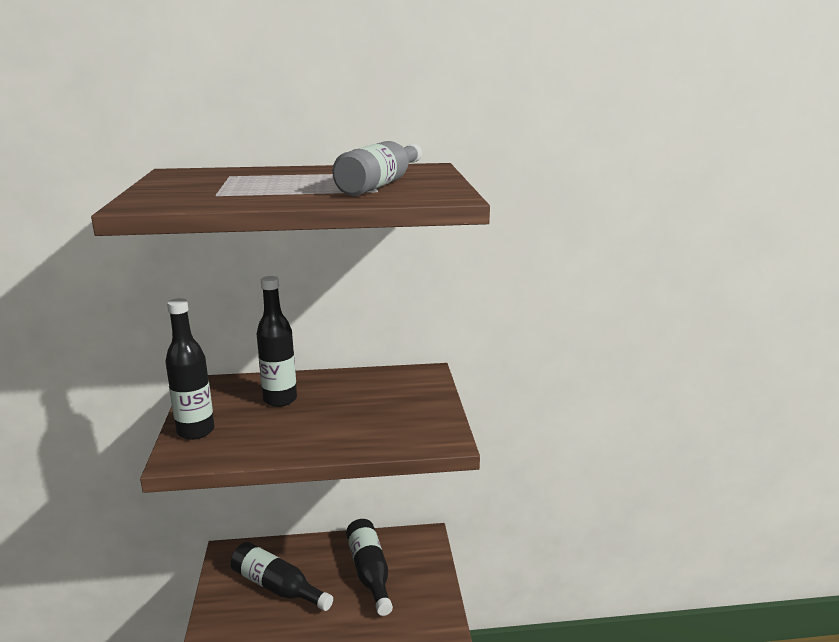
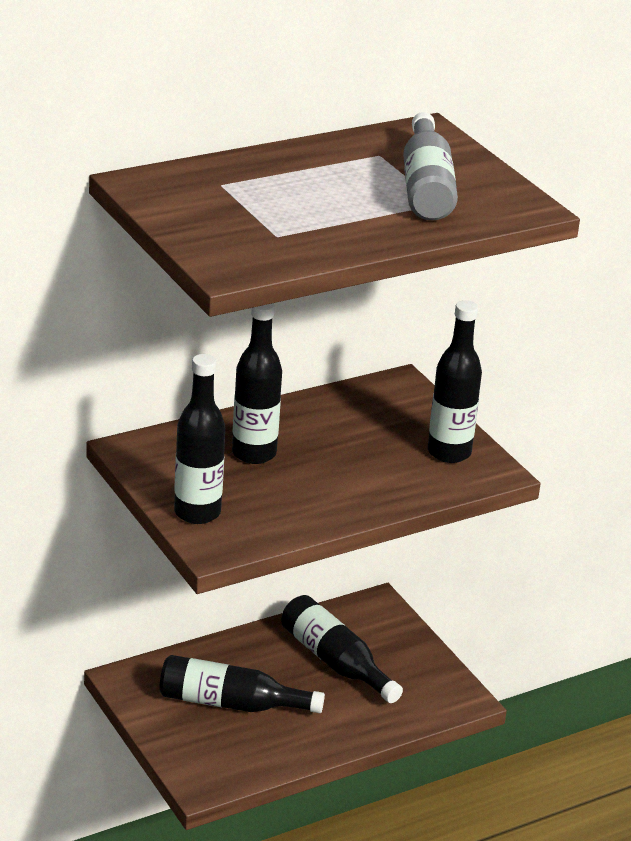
camera: 25 degrees left, 10 degrees up
(422, 421) = (449, 453): none -> black bottle

